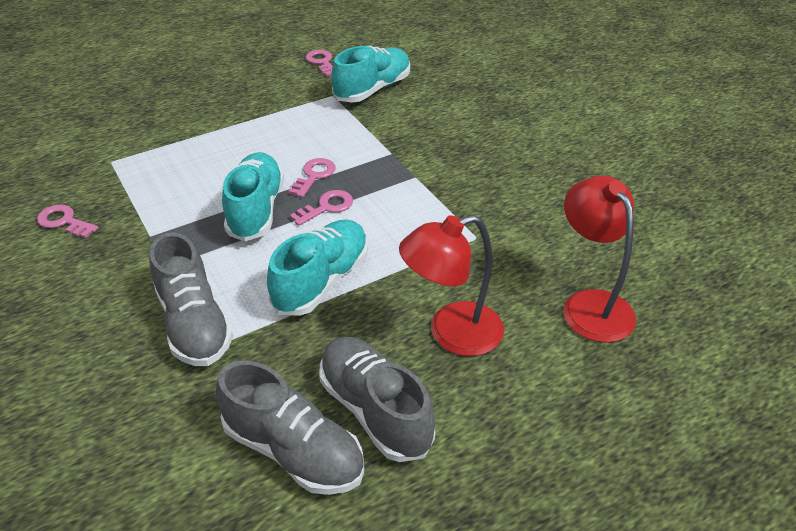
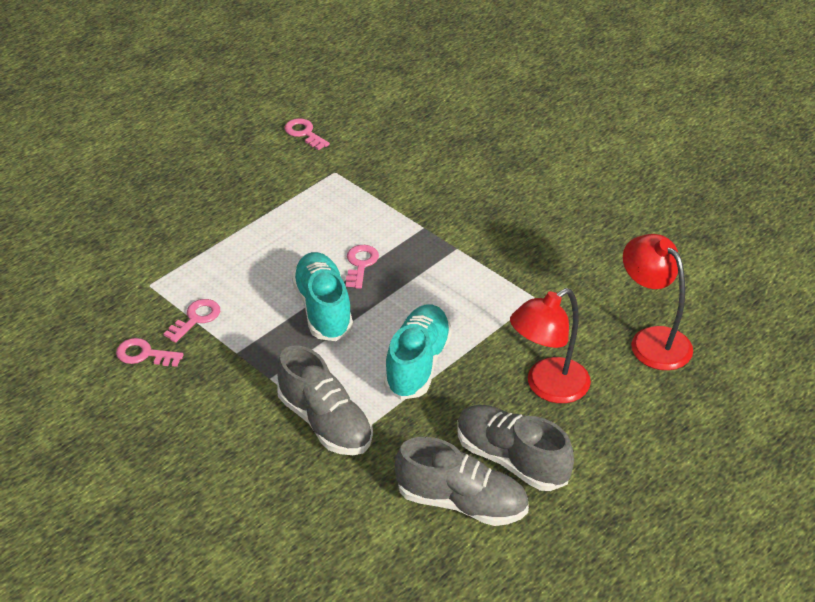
camera: 15 degrees left, 0 degrees up
(327, 207) = (388, 294): pink key -> pink key (196, 318)
(372, 89) = (373, 158): turquoise shoe -> none

